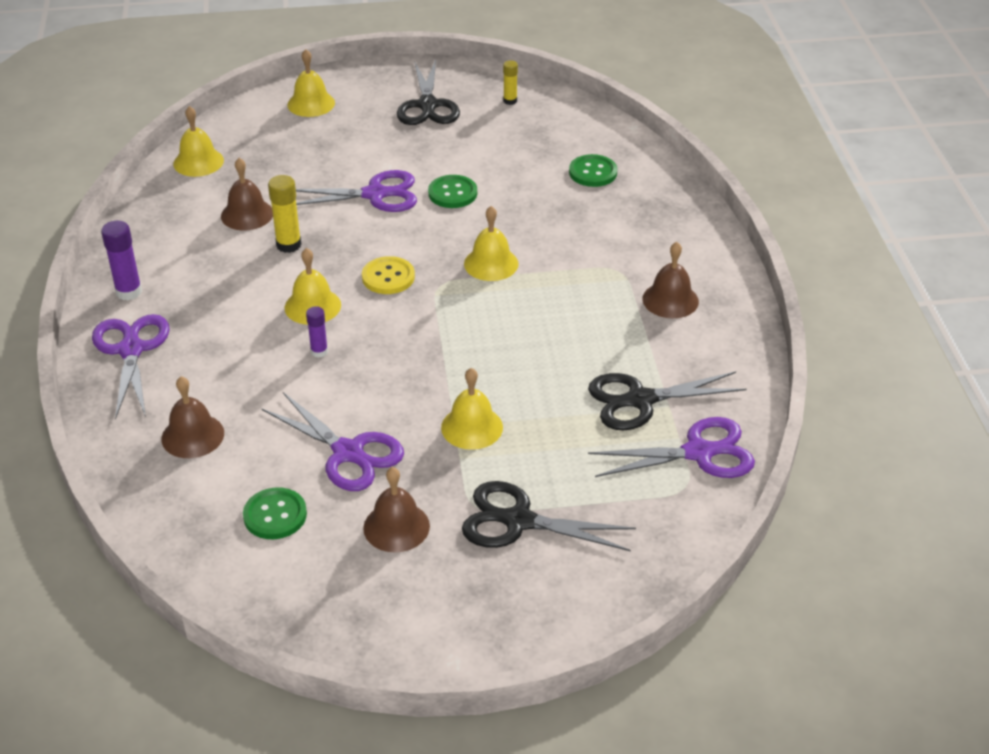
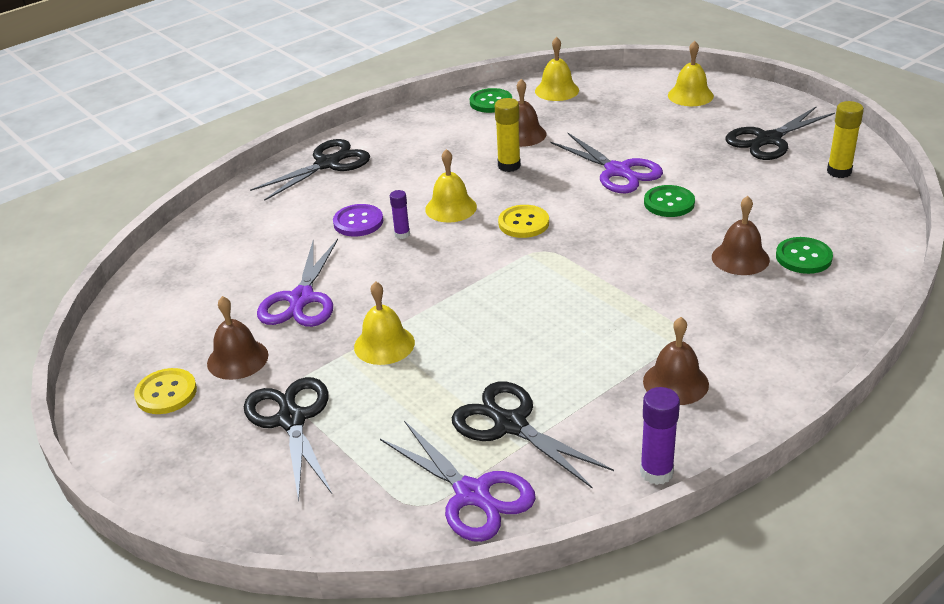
camera: 60 degrees right, 5 degrees down
(129, 292) = (385, 135): purple glue stick -> purple glue stick (656, 472)
(131, 350) = (327, 164): purple scissors -> black scissors
(192, 436) = (263, 227): brown bell -> brown bell (740, 258)
(264, 370) = (358, 222): none -> purple button
(275, 515) = (208, 298): green button -> green button (491, 102)
(399, 592) = (166, 393): none -> yellow button
(491, 263) = (601, 262): yellow bell -> none
(510, 101) = (839, 172): yellow glue stick -> yellow glue stick, size x1.59

